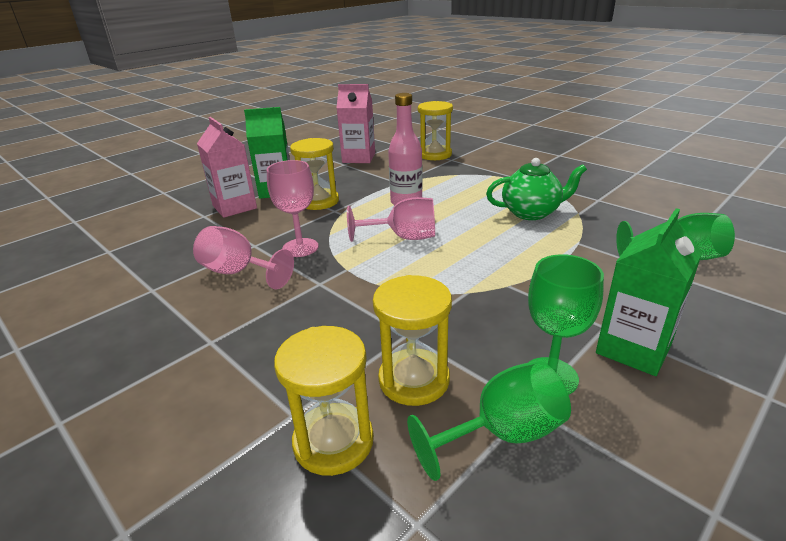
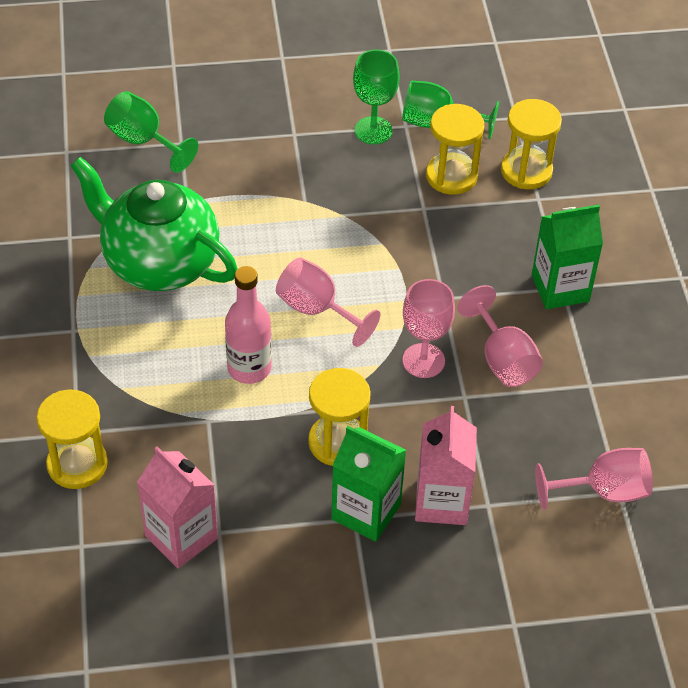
camera: 145 degrees left, 20 degrees up
(120, 247) = (604, 491): none -> pink goblet
(531, 213) = (159, 263): green teapot -> green teapot, size x1.62
(633, 349) = (302, 114): green carton -> green carton (560, 288)

